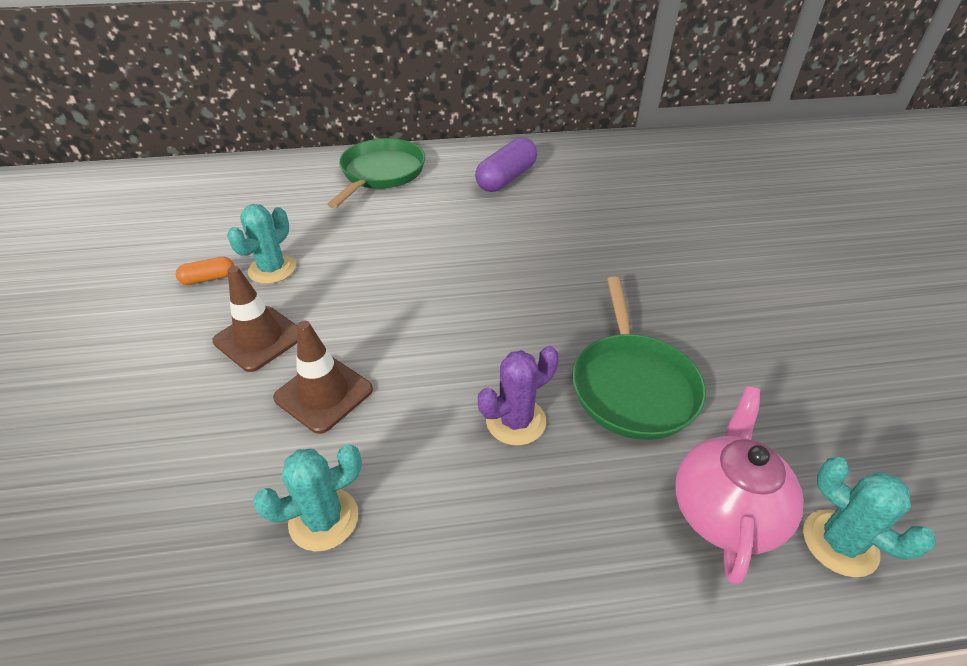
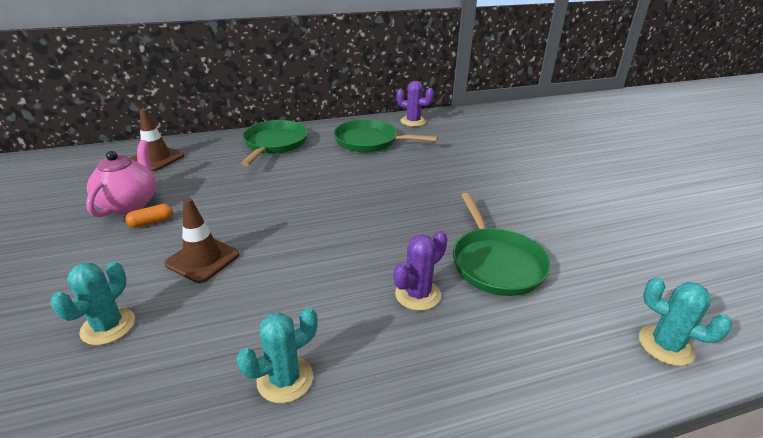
camera: 10 degrees left, 10 degrees down
(272, 269) = (203, 212): turquoise cactus -> turquoise cactus (108, 326)
(323, 394) = (264, 292): brown traffic cone -> brown traffic cone (157, 158)
(506, 178) = (369, 141): purple capsule -> green pan
(574, 150) = (413, 121): none -> purple cactus
(725, 511) = (583, 335): pink teapot -> pink teapot (130, 204)

